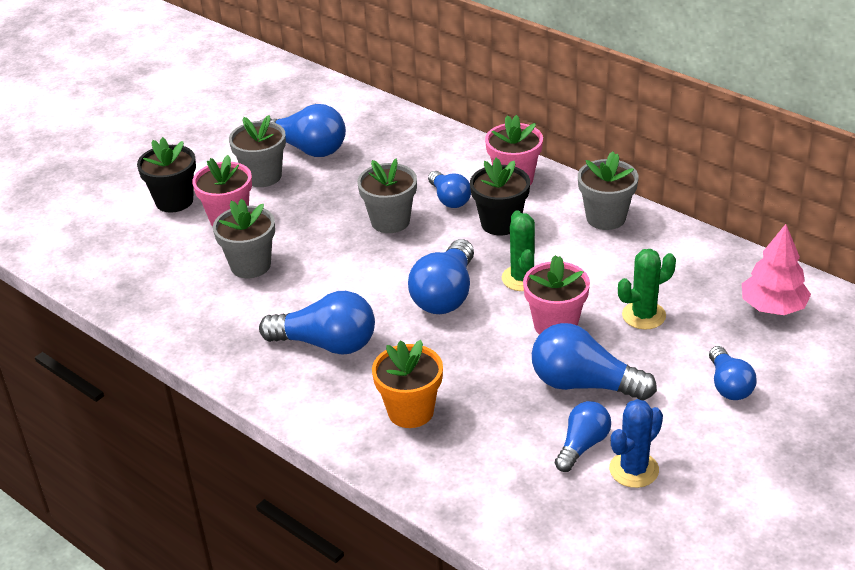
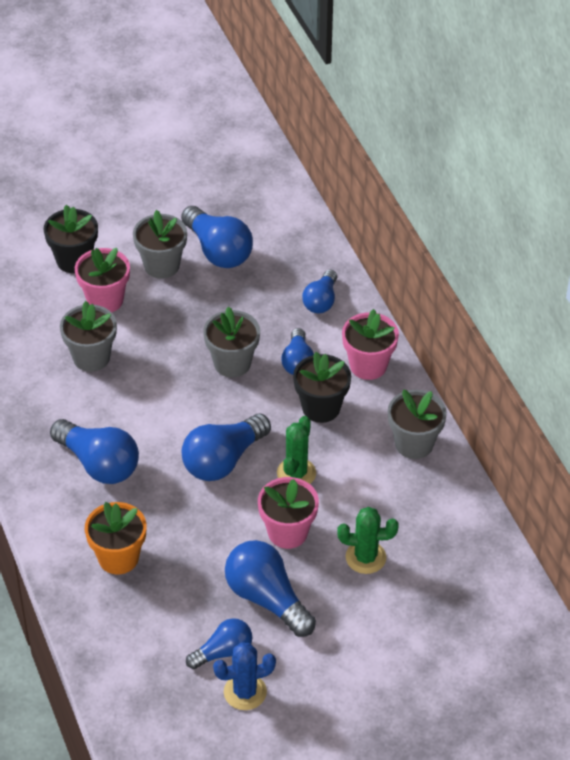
camera: 25 degrees right, 10 degrees up
(729, 385) = (379, 656): blue light bulb -> blue light bulb (321, 301)
(773, 307) = (479, 601): pink tree -> none

